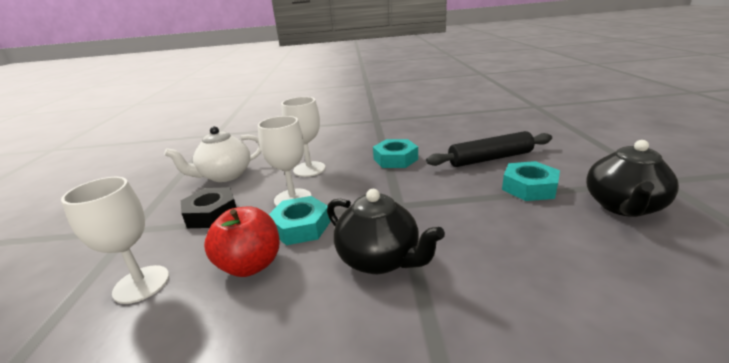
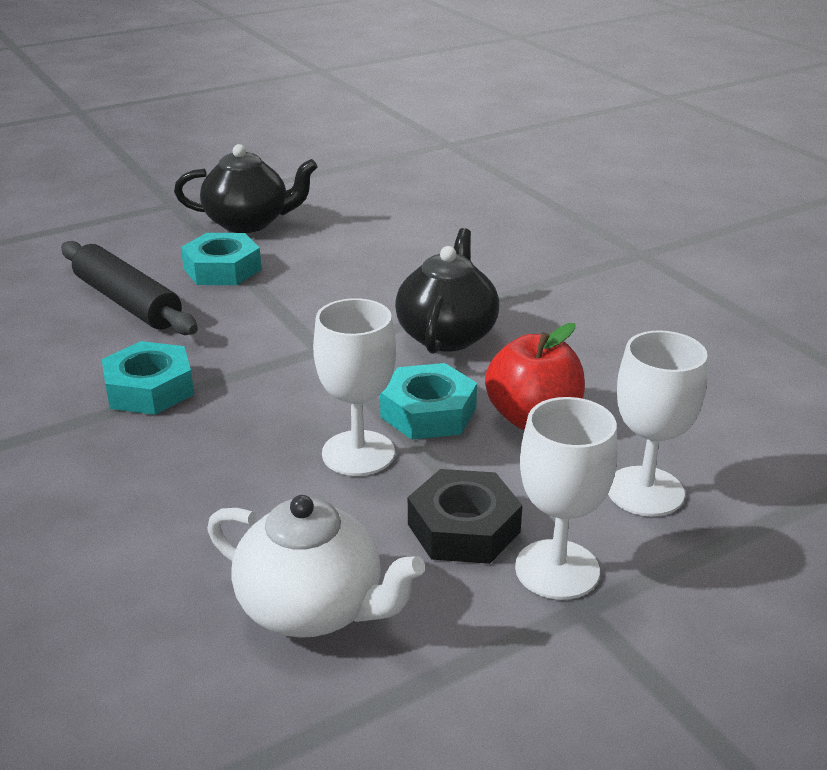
camera: 120 degrees left, 5 degrees up
(309, 169) = (230, 482): white goblet -> white goblet (557, 569)

